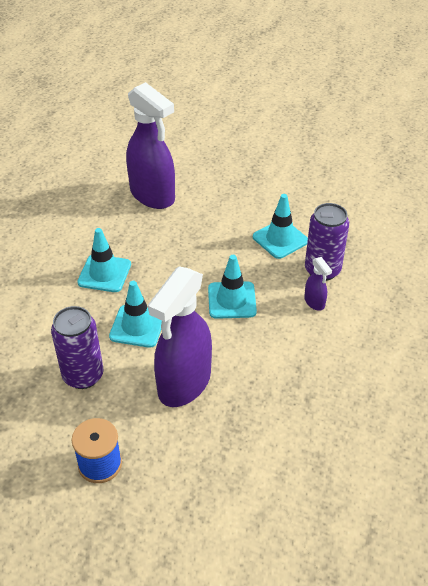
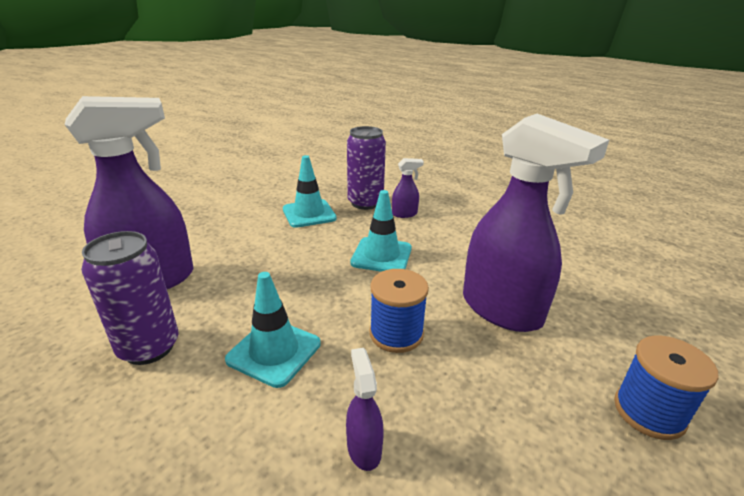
camera: 75 degrees left, 15 degrees down
(46, 328) = (364, 448): none -> purple spray bottle
(83, 375) = (481, 408): purple can -> purple can (149, 347)
(137, 326) = (396, 334): turquoise traffic cone -> blue spool

